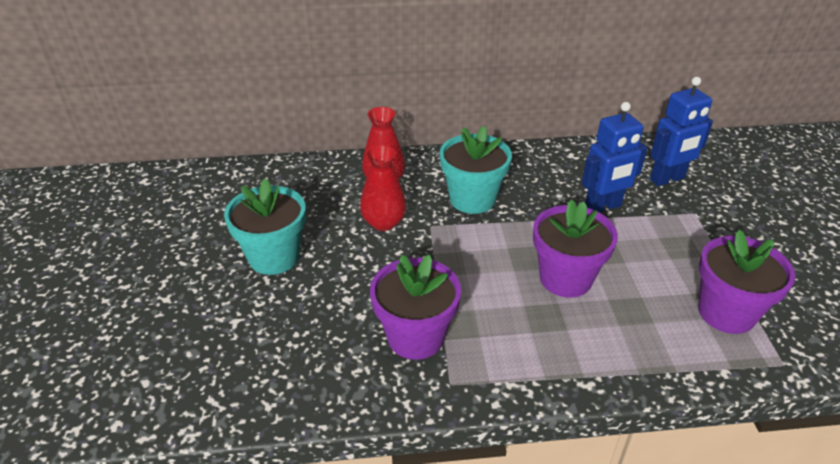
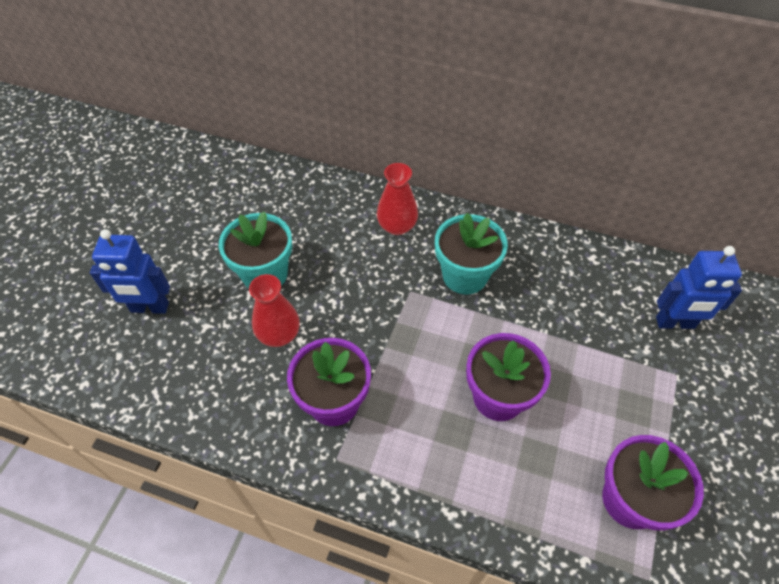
camera: 25 degrees right, 15 degrees up
(384, 222) = (372, 272): red vase -> red vase (279, 334)
(603, 207) = (585, 331): blue robot -> blue robot (149, 308)

